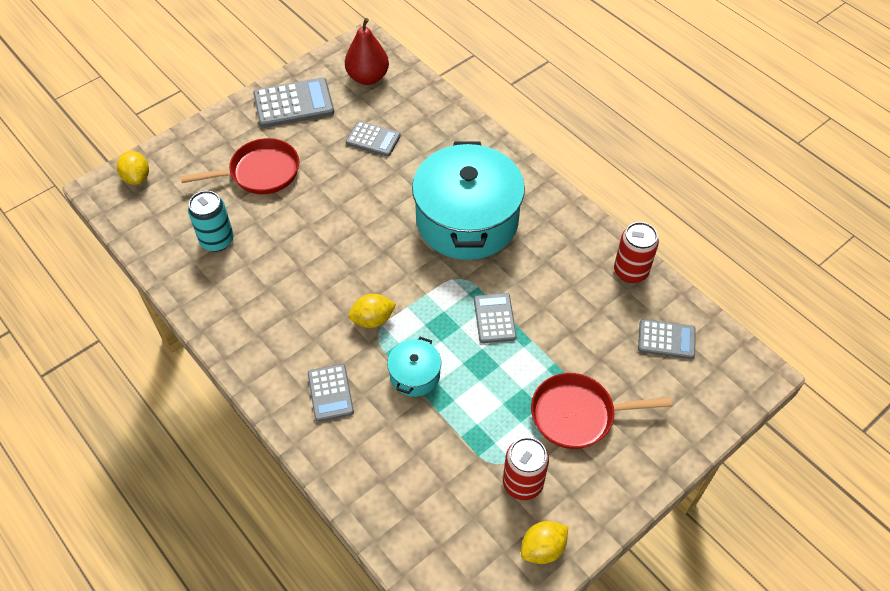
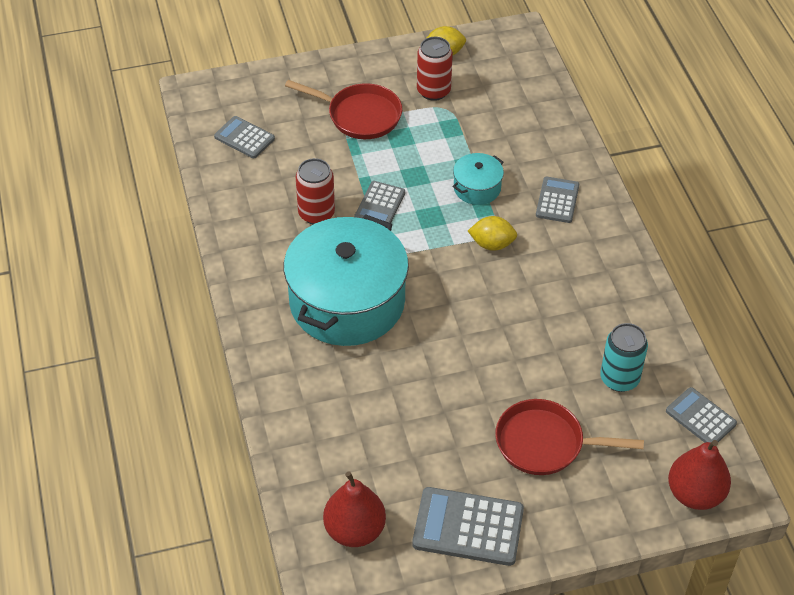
camera: 155 degrees left, 5 degrees down
(137, 177) = (695, 494): yellow lemon -> red pear
(373, 139) = (394, 435): grey calculator -> grey calculator (700, 417)
(630, 271) = (227, 198): red can -> red can (316, 213)

